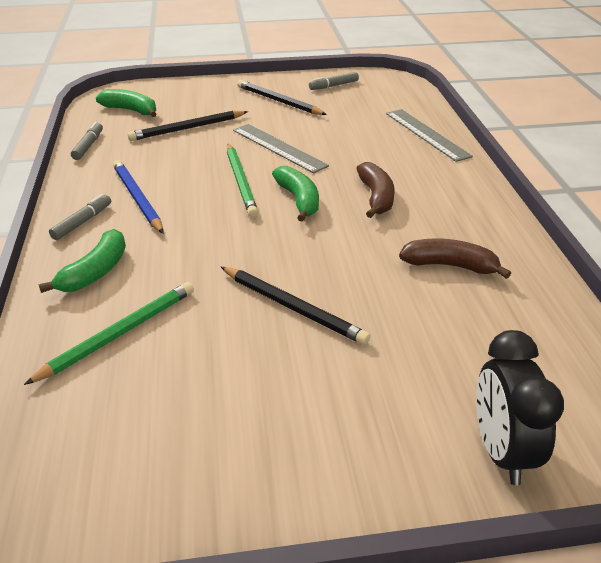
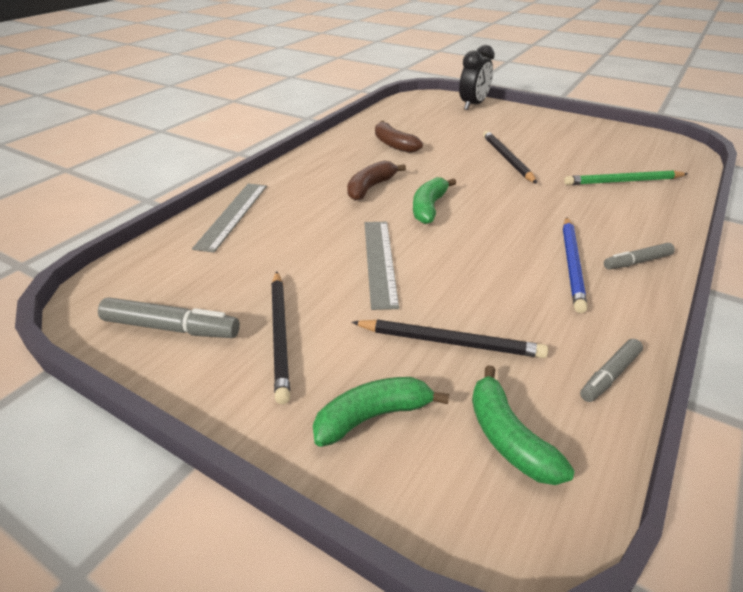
camera: 140 degrees left, 0 degrees up
(95, 272) = (632, 218): green banana -> green banana (373, 416)
(241, 181) = (458, 241): green pencil -> none
(333, 86) = (171, 328): grey marker -> grey marker, size x1.56

